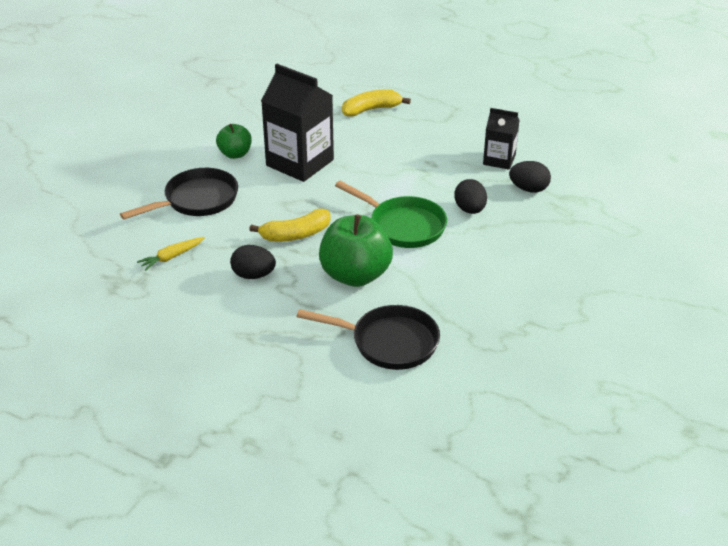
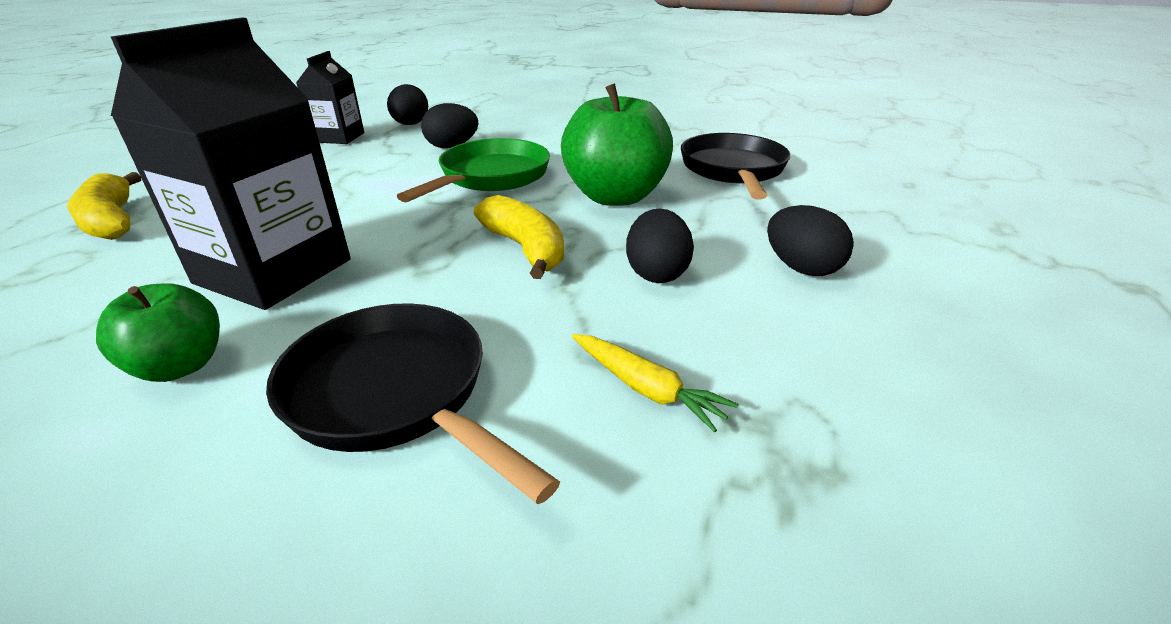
camera: 100 degrees left, 5 degrees down
(238, 328) = (801, 268): none -> black egg

